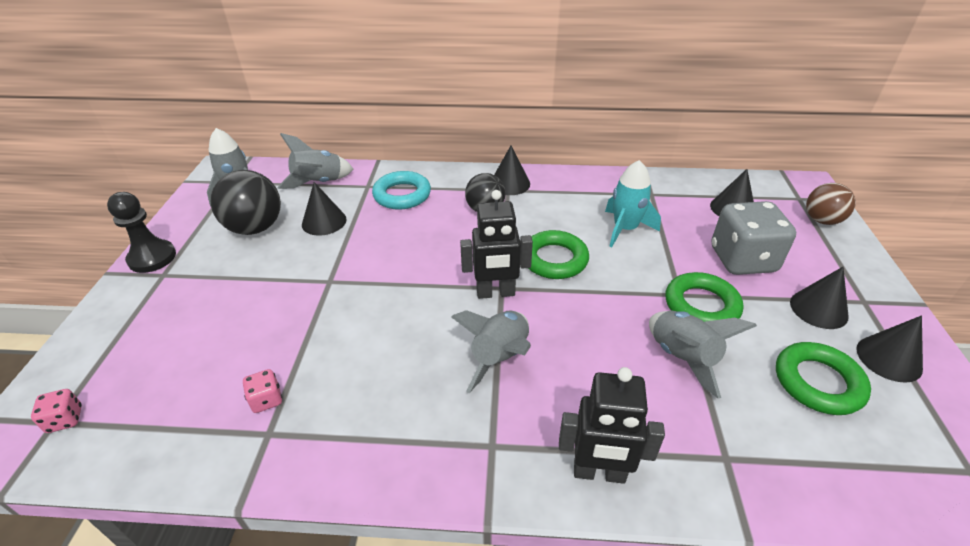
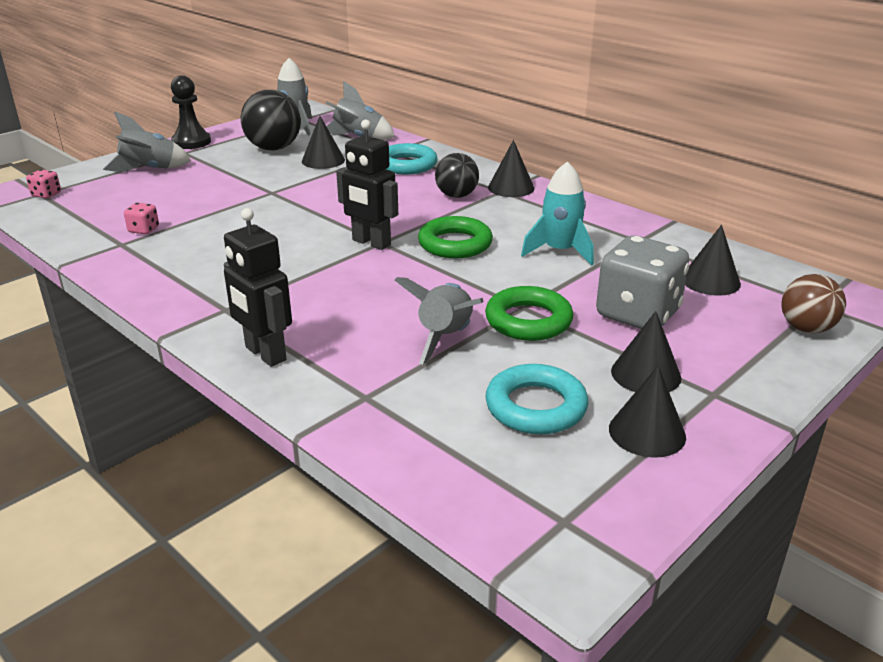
camera: 40 degrees right, 10 degrees down
(500, 357) = (309, 274): grey rocket -> grey rocket (149, 170)
(818, 382) = (536, 407): green ring -> turquoise ring

